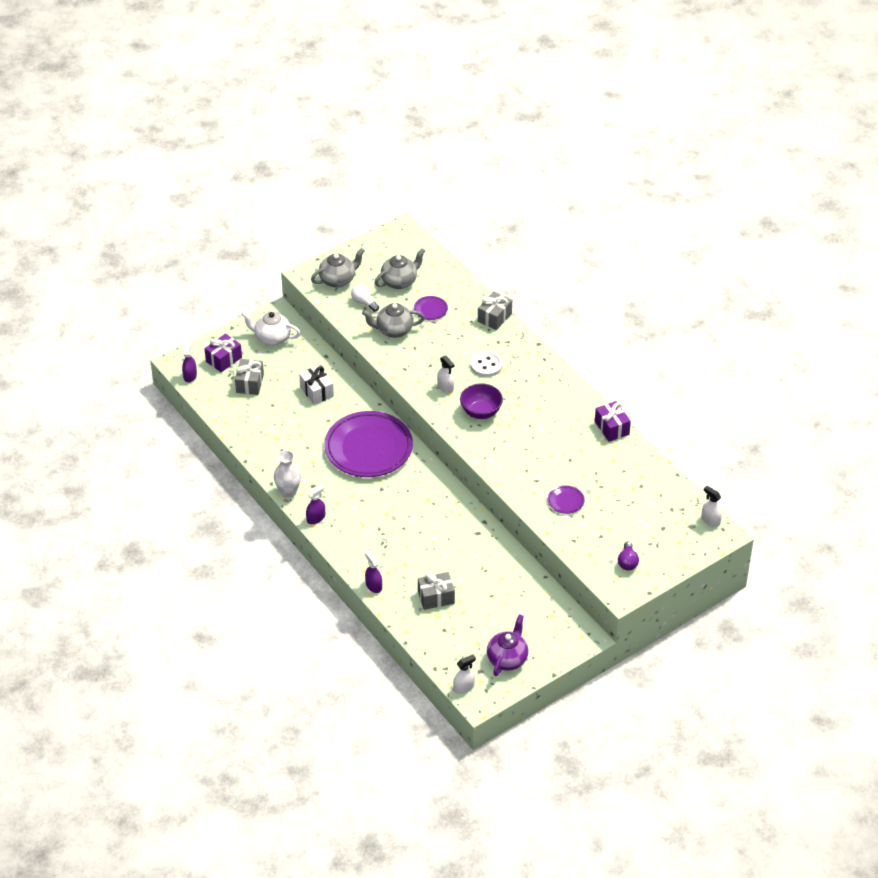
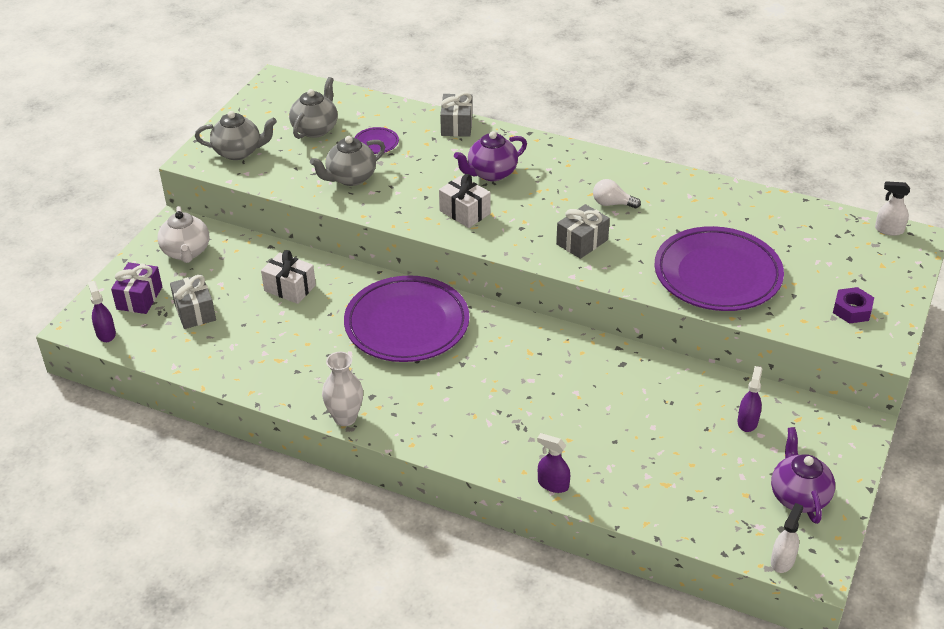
camera: 30 degrees left, 5 degrees down
(272, 338) = (186, 252): white teapot -> white teapot turned 90 degrees counterclockwise
(316, 518) = (407, 434): purple spray bottle -> purple spray bottle (747, 421)
(338, 280) = (239, 152): grey teapot -> grey teapot turned 60 degrees clockwise
(364, 302) = (290, 163): white light bulb -> white light bulb (612, 204)
(436, 597) = (643, 462): grey gift -> grey gift (582, 242)
(445, 387) = (464, 212): white spray bottle -> white gift
(481, 412) = (530, 222): purple bowl -> none
(486, 365) = (491, 173): white button -> purple teapot
(565, 501) = (717, 275): purple plate -> purple plate, size x2.49
(611, 428) = (689, 182): purple gift -> none
(627, 562) = (852, 310): purple light bulb -> purple nut

